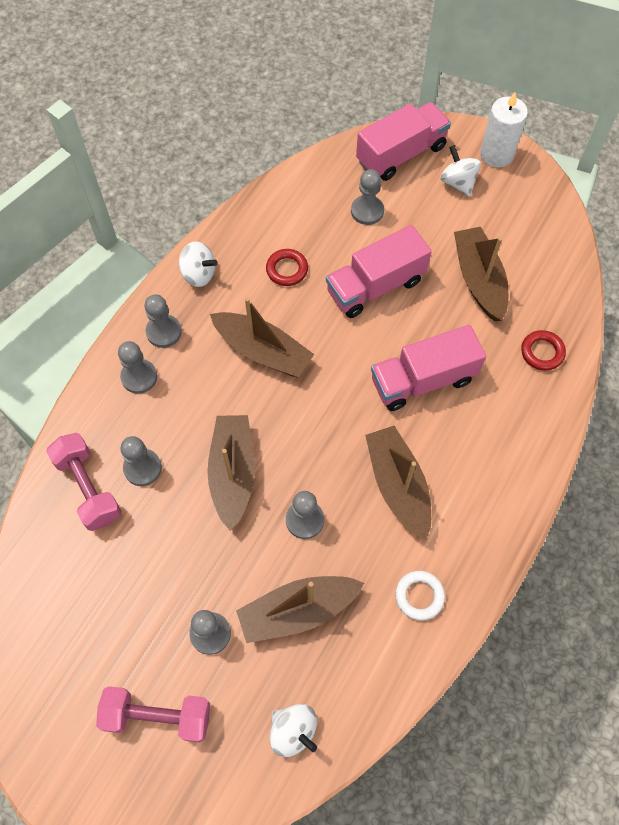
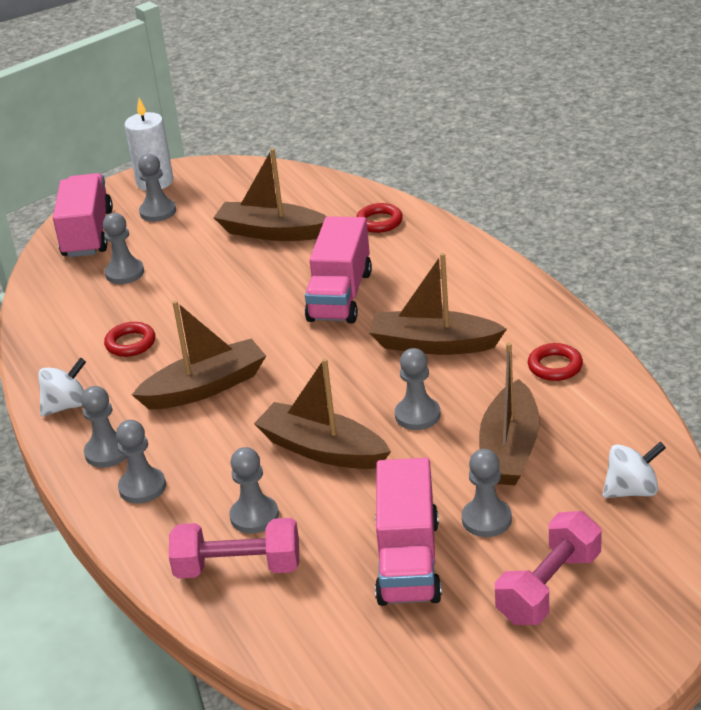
camera: 55 degrees left, 30 degrees down
(375, 286) = (211, 293): pink truck -> pink truck (408, 561)
(419, 596) = (555, 366): white ring -> red ring
(458, 182) = (158, 212): white spinning top -> grey pawn

